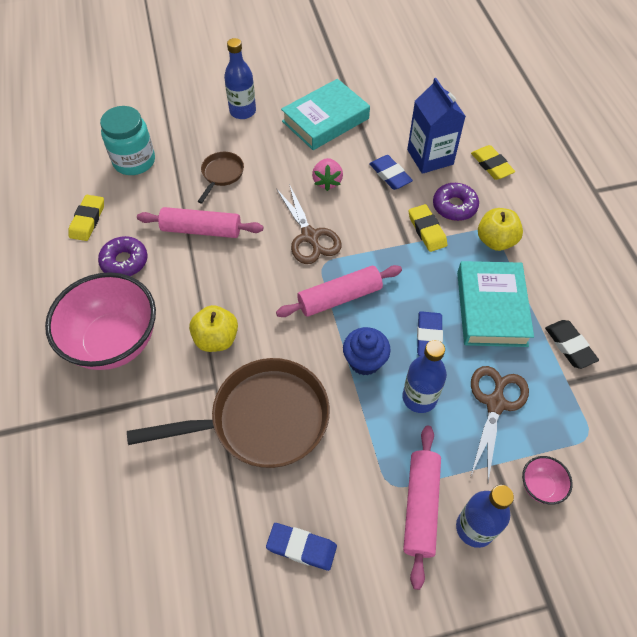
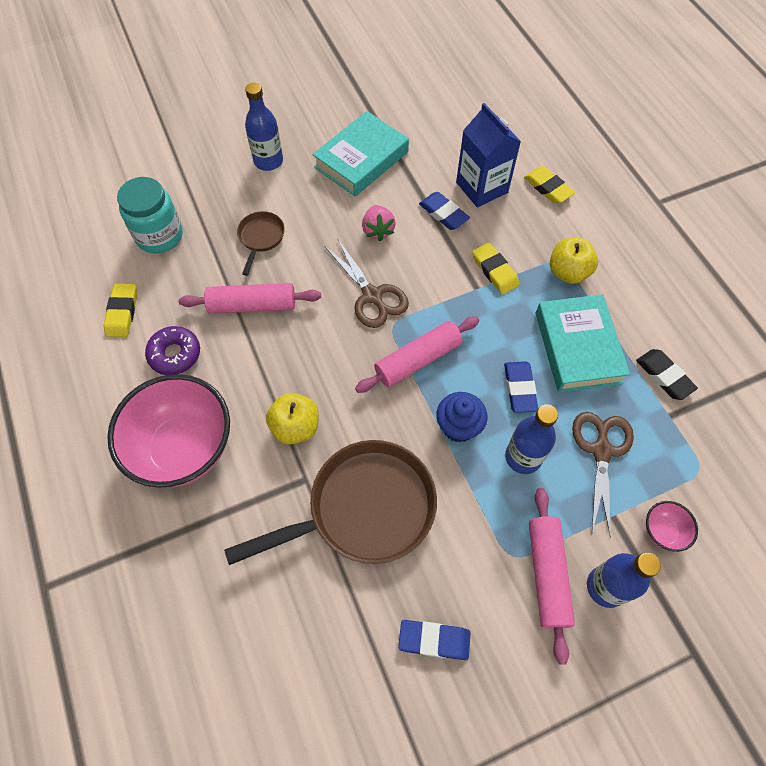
camera: 10 degrees left, 5 degrees up
(454, 206) = (518, 240): purple donut -> none

